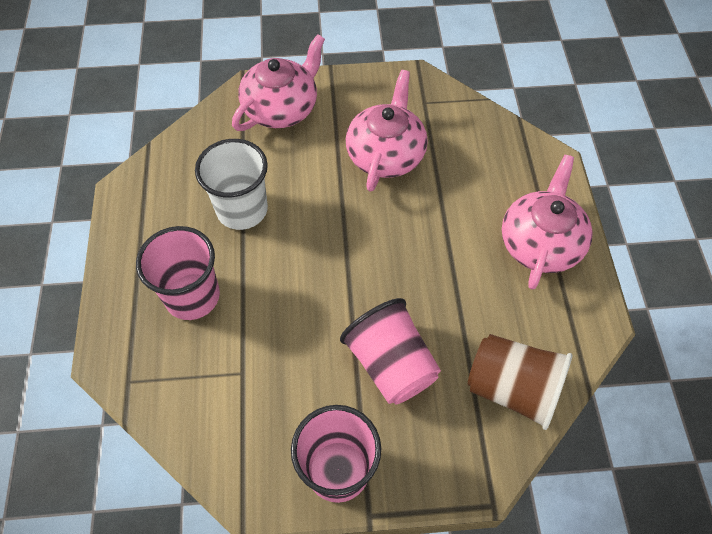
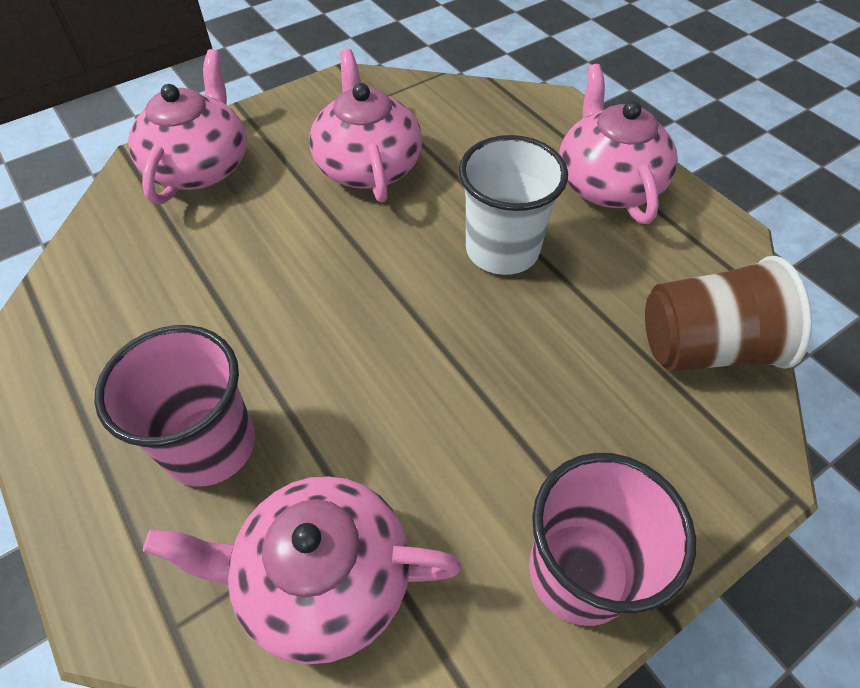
camera: 30 degrees left, 5 degrees down
(207, 397) = (322, 578): none -> pink teapot
(242, 210) = (218, 301): white cup -> white cup (502, 250)
(391, 364) = (545, 394): pink cup -> none

